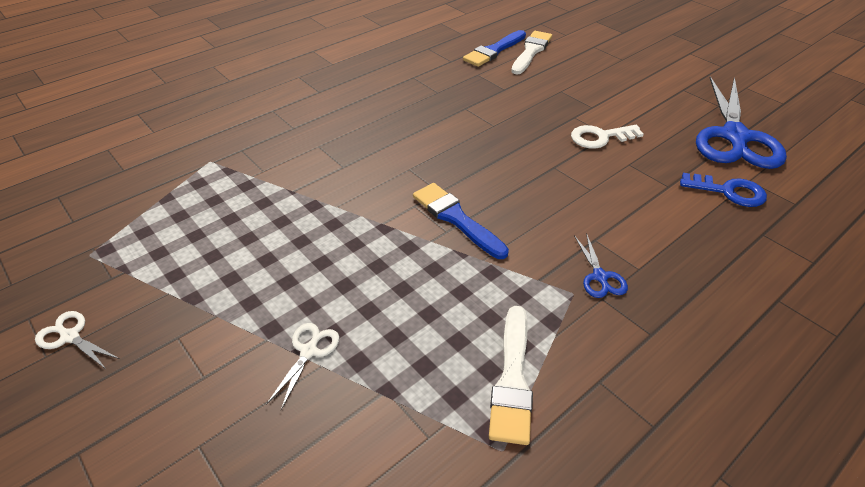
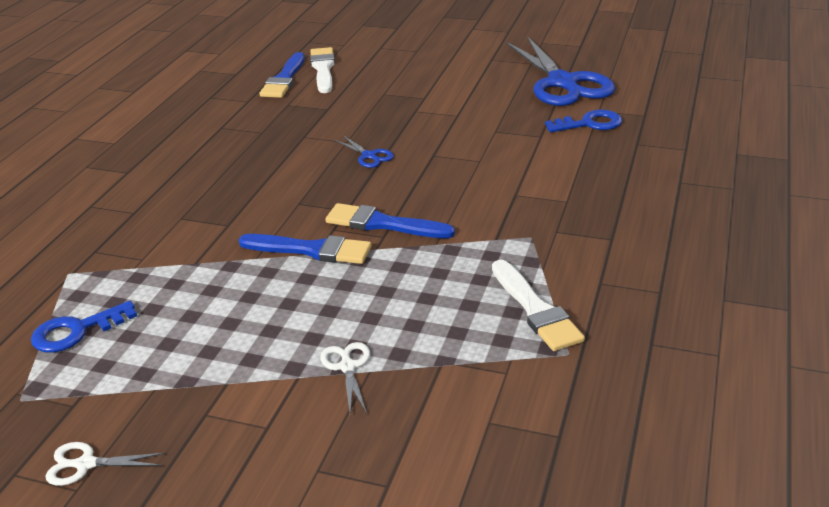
camera: 30 degrees left, 10 degrees down
(170, 213) = (76, 331): none -> blue key
(381, 218) = (312, 250): none -> blue brush
(600, 137) = (453, 119): white key -> none
(600, 276) = (541, 218): blue scissors -> blue scissors (369, 156)

